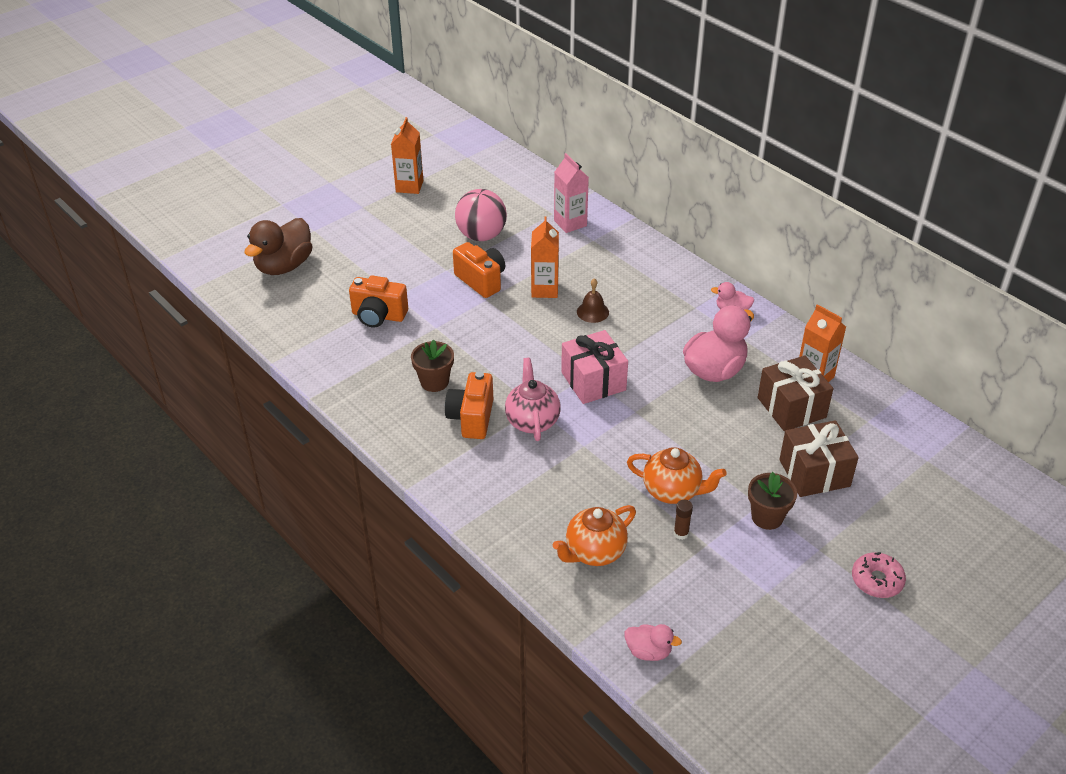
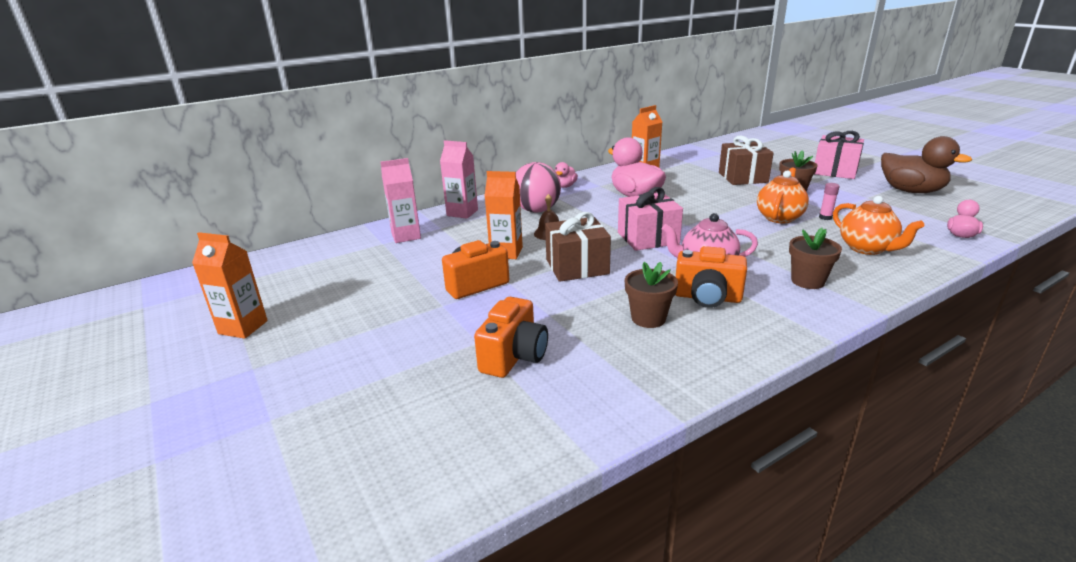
camera: 80 degrees left, 15 degrees down
(284, 266) = (345, 455): brown duck -> brown duck (911, 191)
(481, 236) = (392, 282): pink ball -> pink ball (537, 210)
(510, 489) = (807, 281): none -> brown flower pot
(633, 247) = (462, 213): none -> pink carton
(681, 533) = (825, 217): brown glue stick -> pink glue stick
(791, 407) = (677, 178): brown gift -> brown gift (577, 266)
(877, 580) = (835, 171): pink donut -> pink gift

